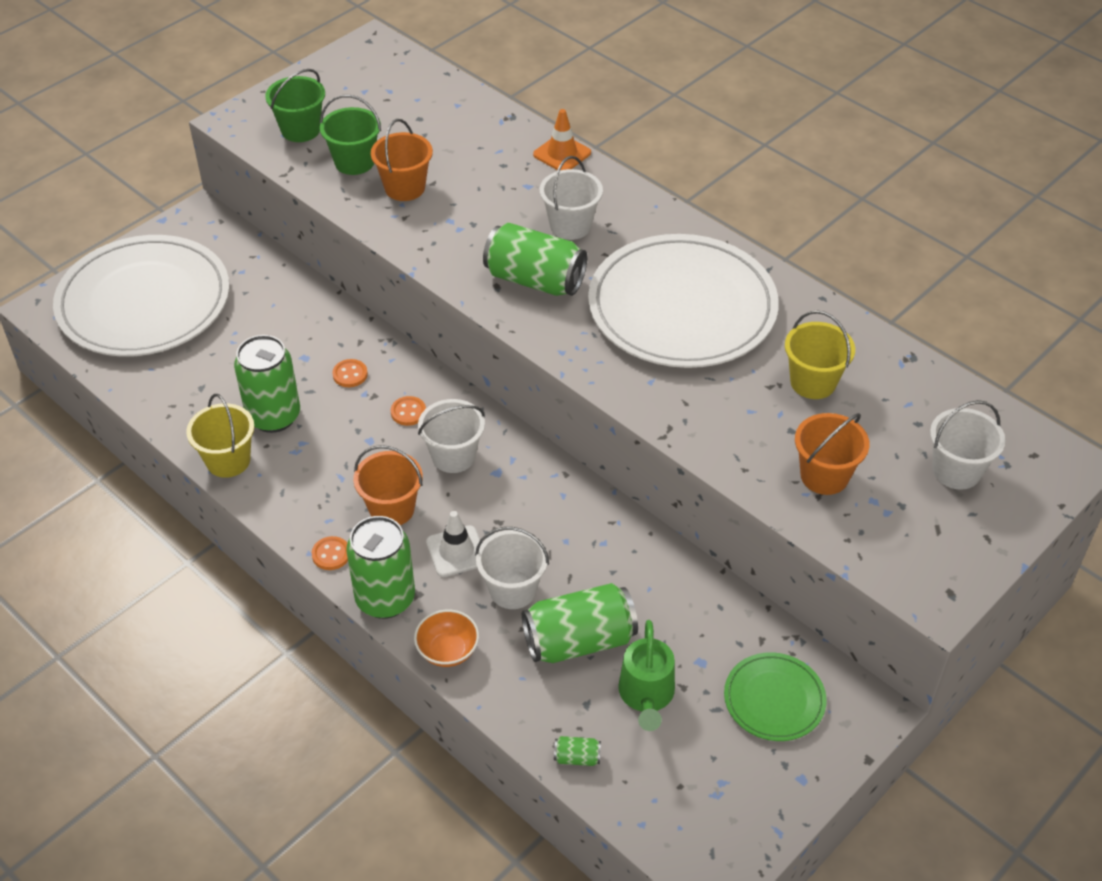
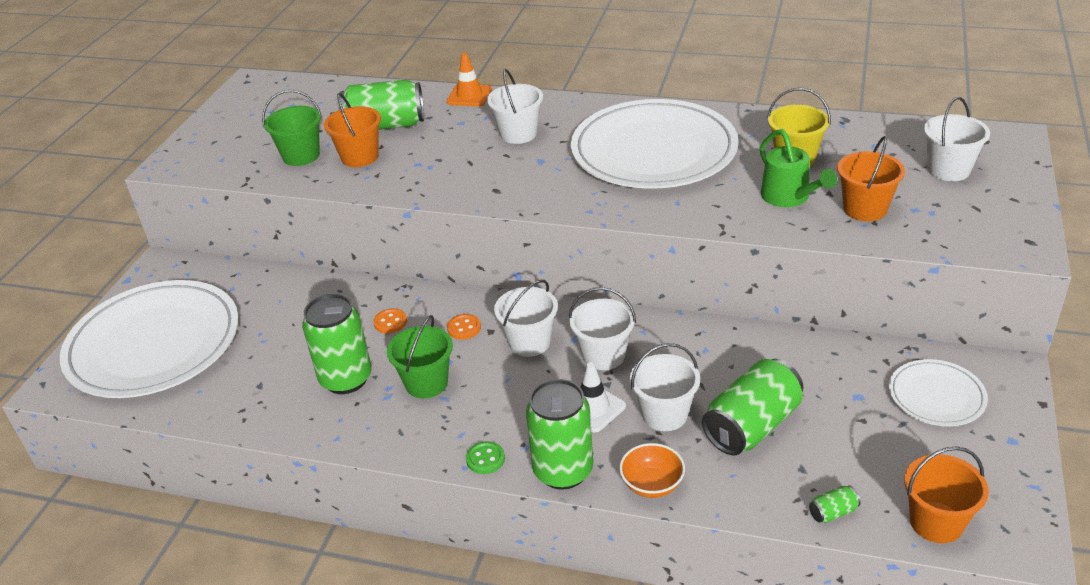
camera: 25 degrees left, 10 degrees down
(228, 460) = (330, 429): yellow bucket -> none
(300, 130) = (234, 152): green bucket -> green bucket (426, 383)
(331, 554) = (485, 459): orange button -> green button
(392, 509) = (510, 402): orange bucket -> orange bucket (936, 522)
(508, 502) = (603, 355): none -> white bucket
(535, 280) = (523, 175): green can -> green can (386, 125)
(646, 696) = (842, 440): green watering can -> green watering can (790, 198)
(774, 699) = (936, 396): green plate -> white plate

